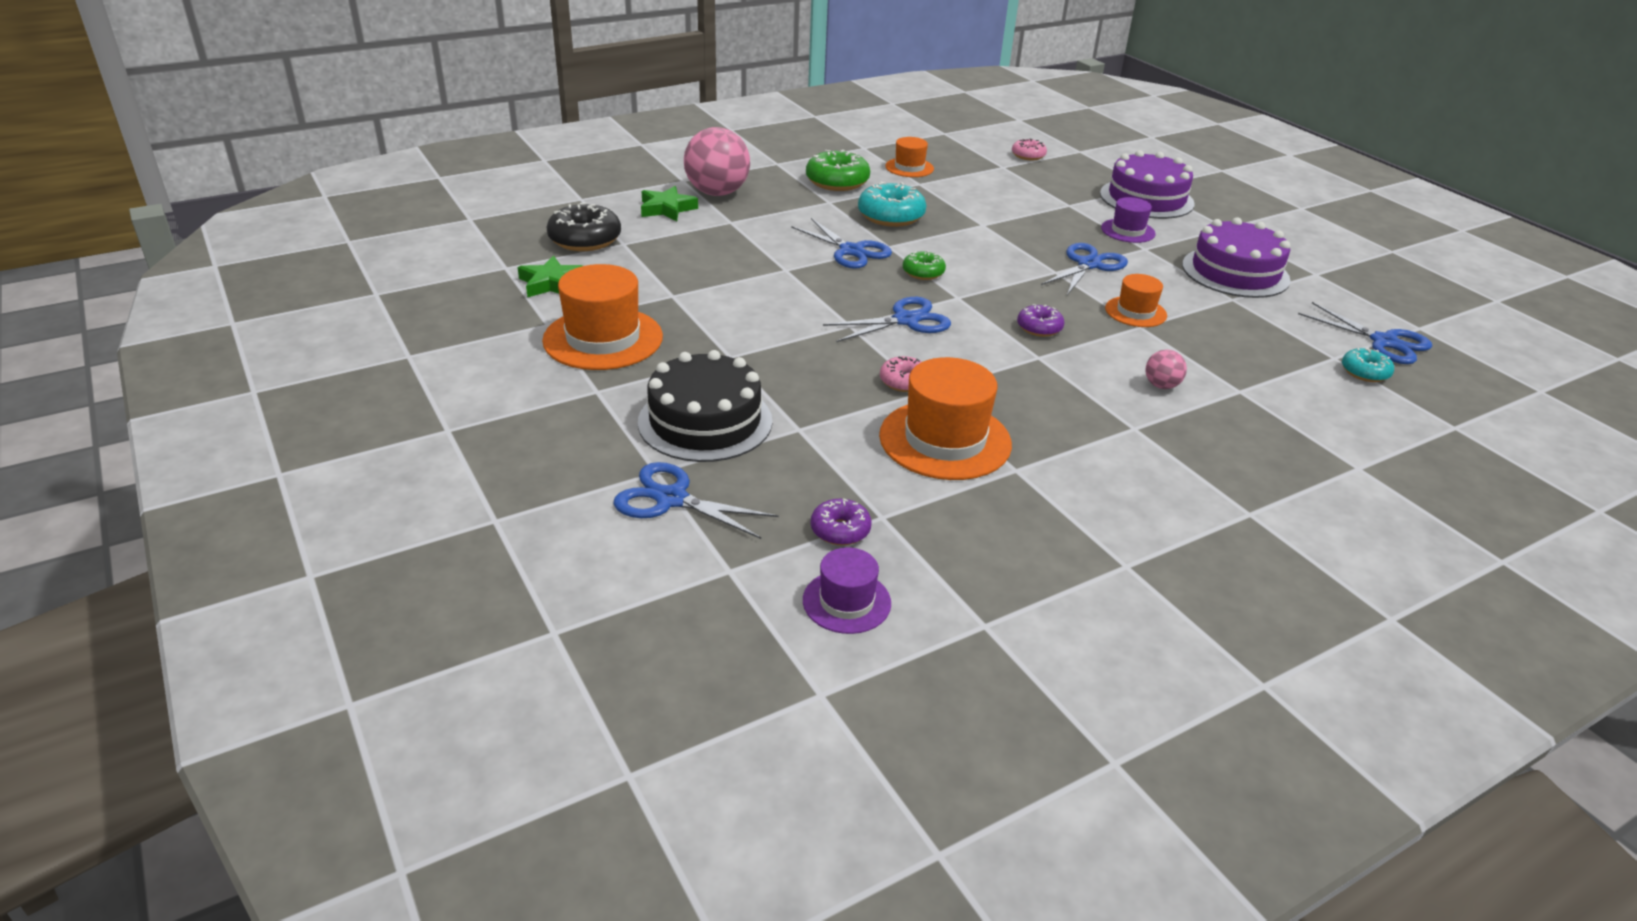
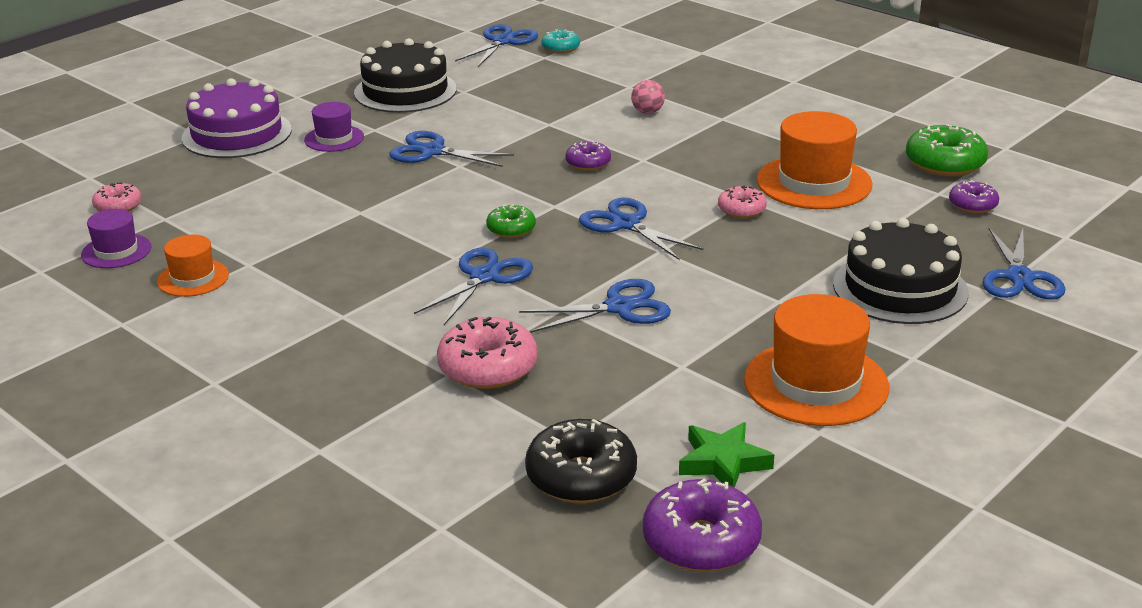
camera: 105 degrees left, 5 degrees down
(489, 259) = (701, 541): none -> purple donut
(667, 209) = (435, 436): green star -> none
(717, 193) = (355, 407): pink ball -> none
(728, 233) = (488, 367): none -> pink donut
(770, 290) = (619, 307): none -> blue scissors
(837, 182) = (269, 321): green donut -> green donut (945, 163)
(846, 602) = (1041, 191): purple hat -> purple hat (116, 251)
(891, 216) = (367, 268): turquoise donut -> none
(1135, 312) = (522, 126): orange hat -> none
(1235, 272) = (405, 91): purple cake -> black cake

